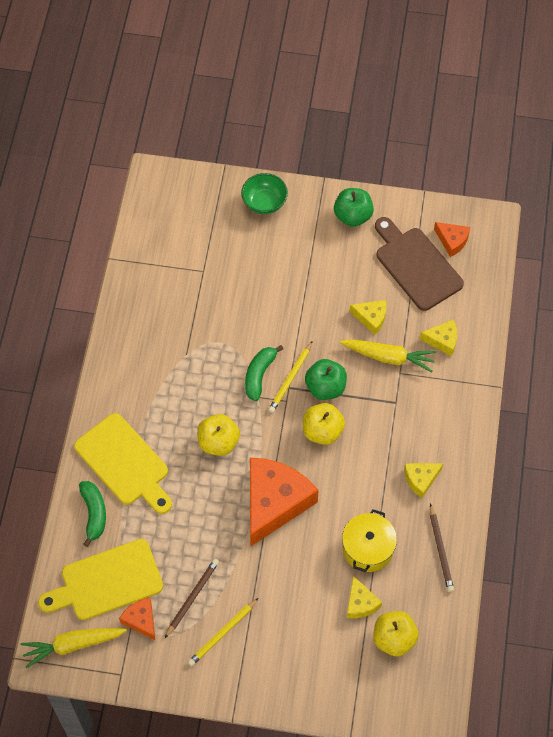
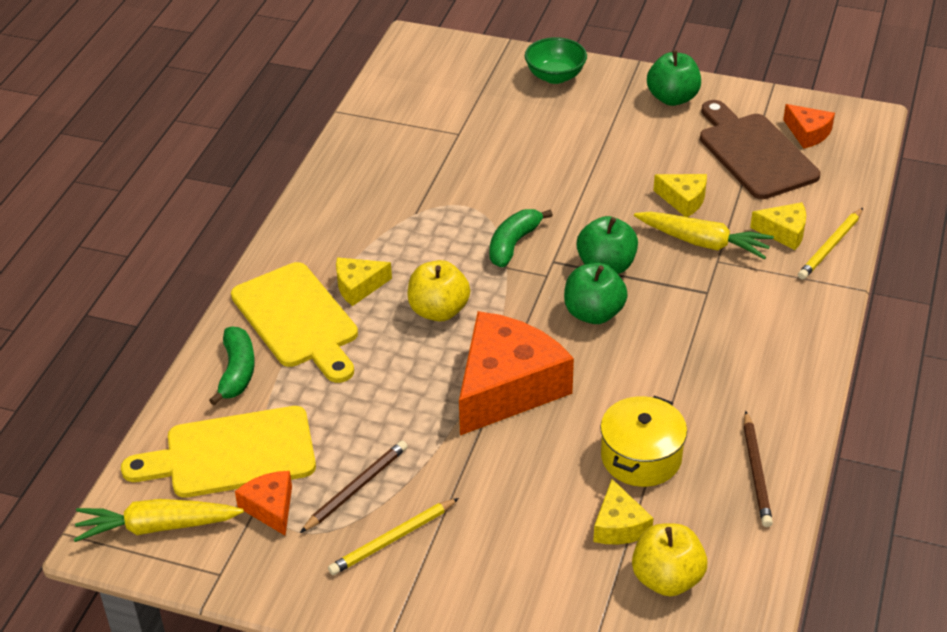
camera: 10 degrees right, 20 degrees down
(290, 378) = (557, 252): yellow pencil -> yellow pencil (830, 246)
(322, 431) = (593, 313): yellow apple -> green apple
(421, 479) = (734, 383): yellow cheese -> yellow cheese (358, 286)

